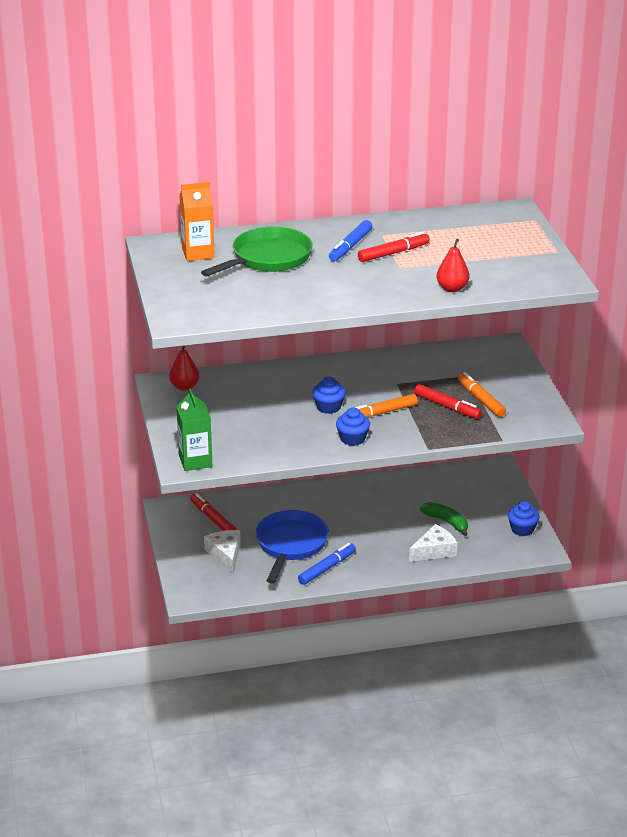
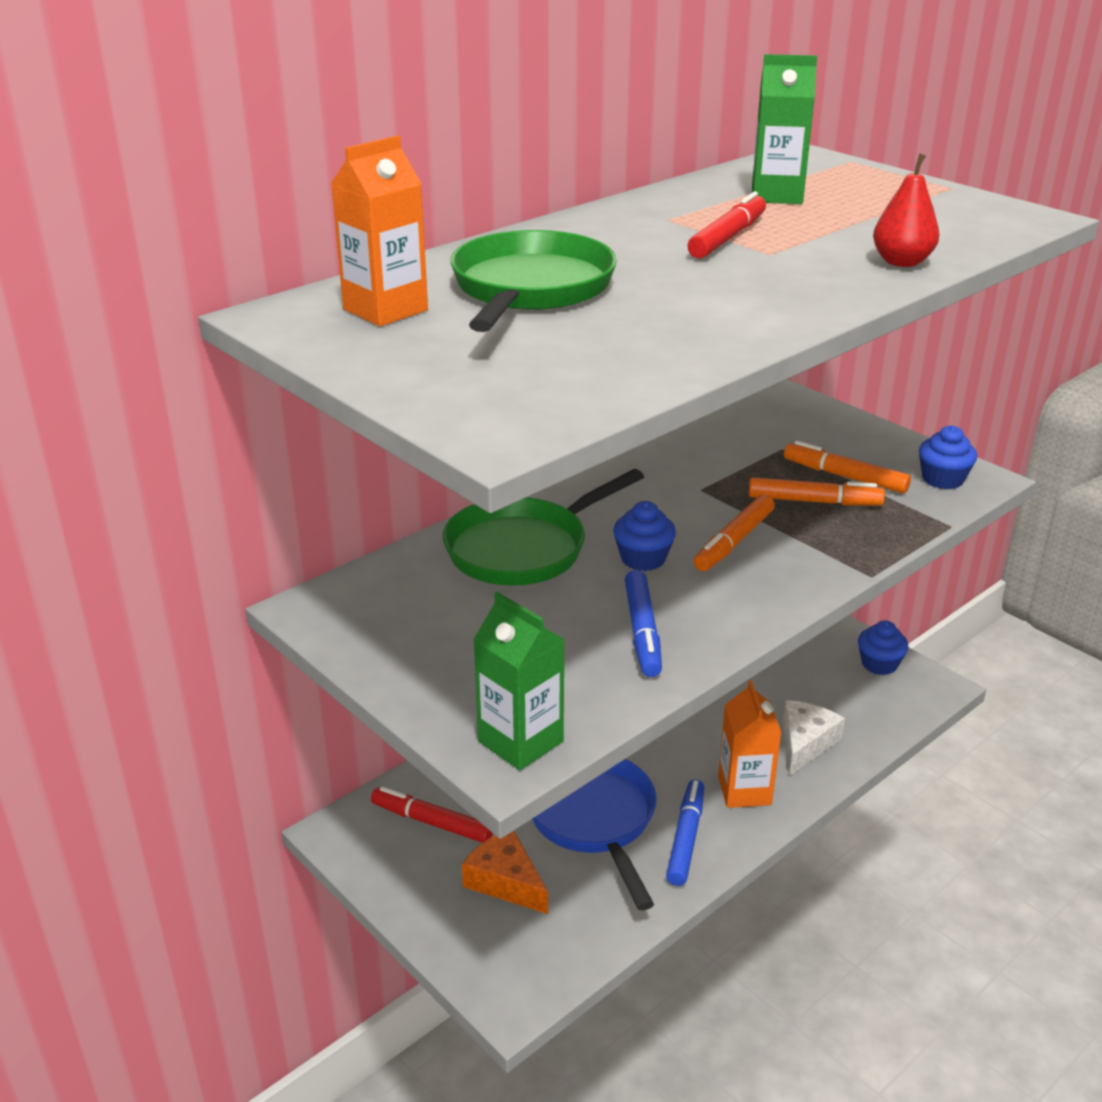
camera: 30 degrees left, 0 degrees up
(184, 387) = (362, 602): red pear -> none
(225, 554) = (505, 881): white cheese -> orange cheese
(278, 385) = (523, 548): none -> green pan
(350, 246) = (644, 243): blue marker -> blue marker (642, 632)
(352, 439) = (741, 599): blue cupcake -> blue cupcake (942, 479)
(378, 559) = (744, 790): none -> orange carton
(446, 522) = (775, 691): green banana -> none
(447, 407) = (814, 501): red marker -> orange marker
(457, 233) = (776, 195): none -> green carton

